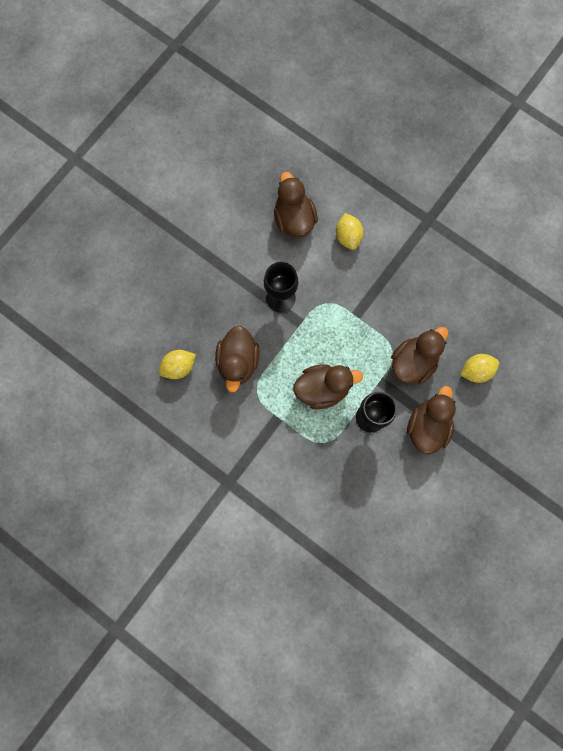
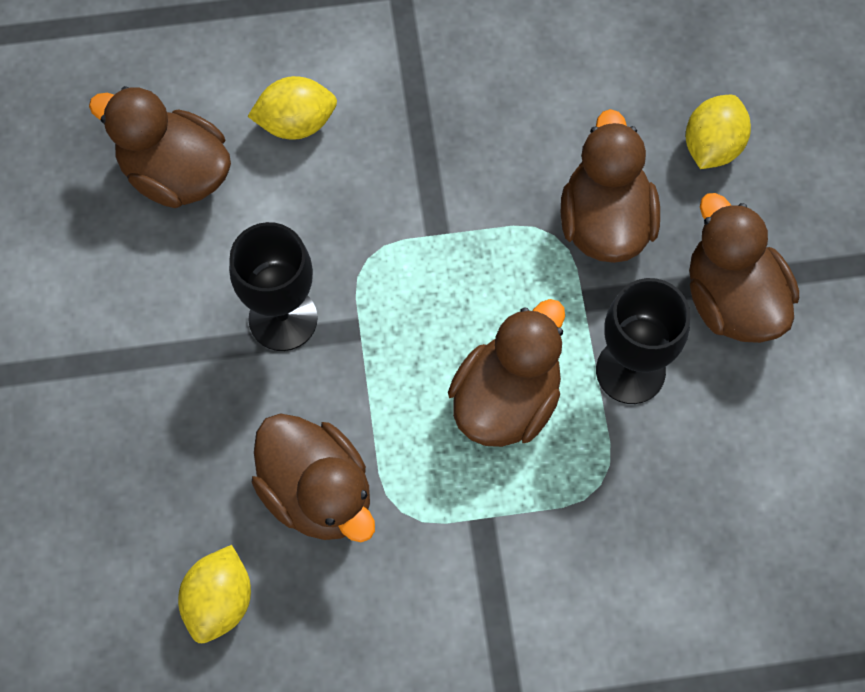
camera: 45 degrees left, 10 degrees down
(348, 237) = (296, 123): yellow lemon -> yellow lemon turned 45 degrees counterclockwise

